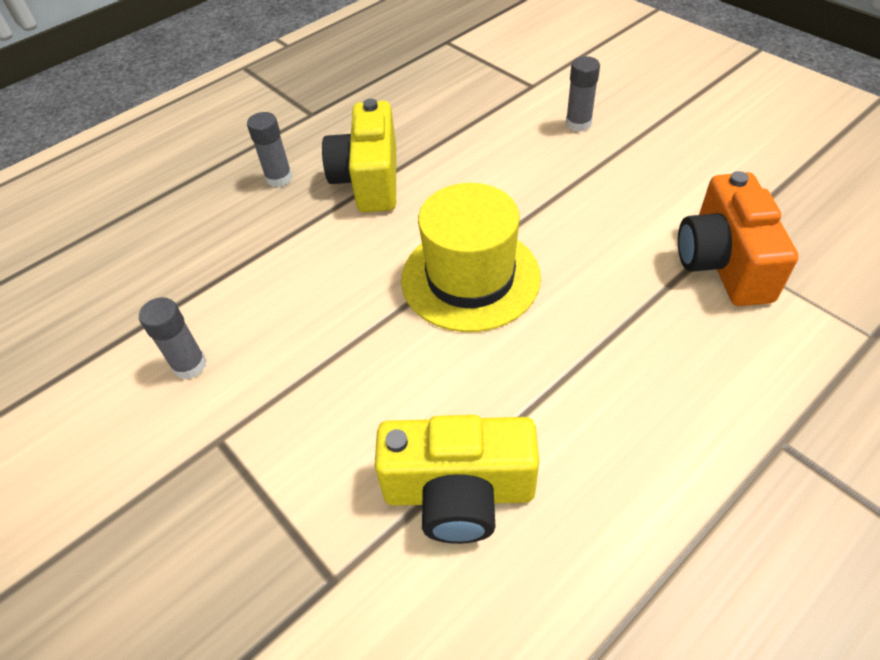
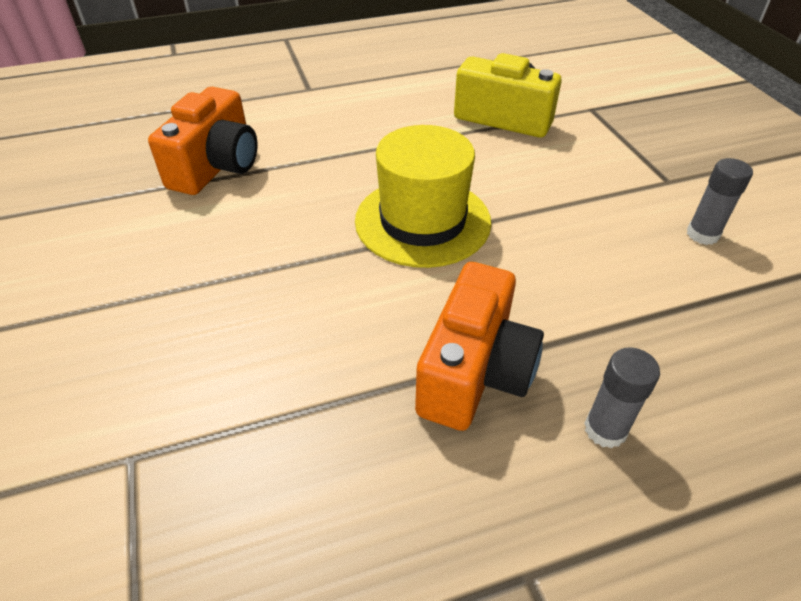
camera: 160 degrees left, 5 degrees down
(369, 180) = (475, 372): yellow camera -> orange camera
(578, 124) = (156, 349): grey glue stick -> none

